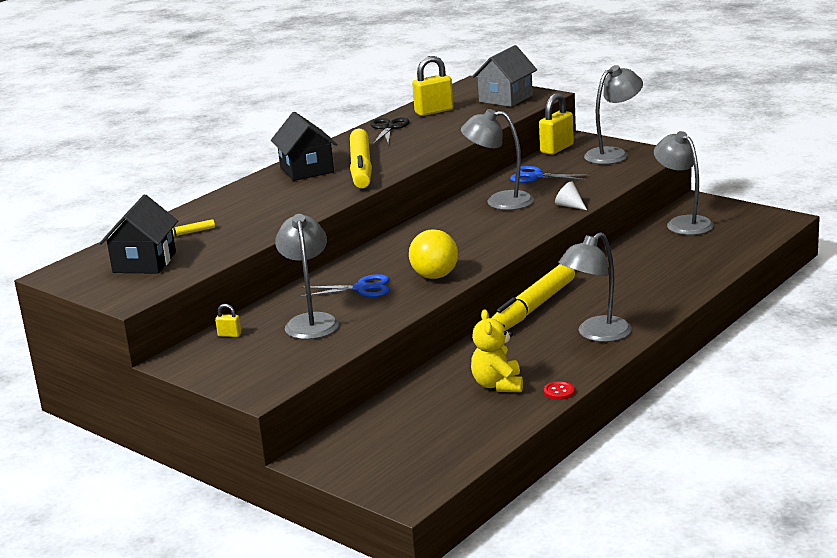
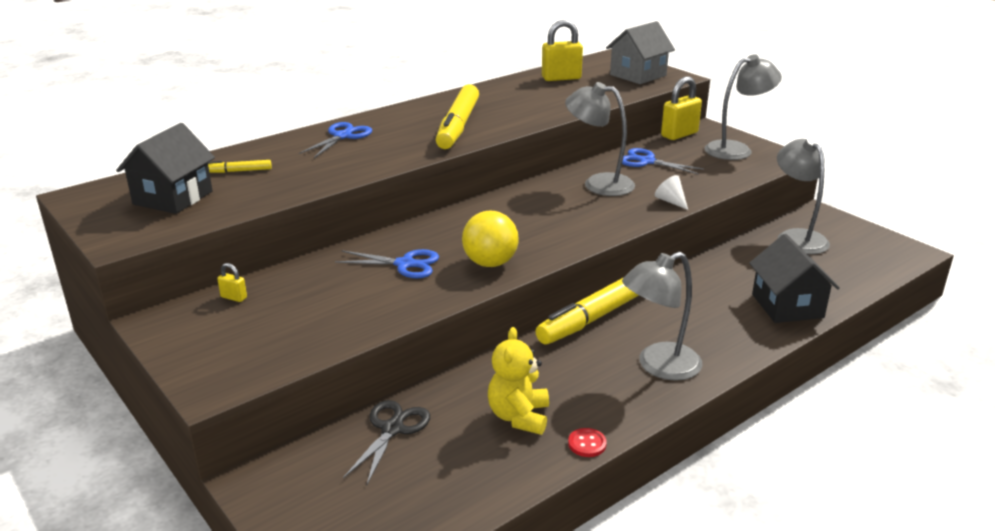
camera: 10 degrees right, 5 degrees up
(259, 192) = (343, 136): none -> blue scissors
(306, 170) = (404, 120): black house -> black house (787, 306)
(311, 321) = (328, 297): grey lamp -> none
(388, 128) = (508, 88): black scissors -> black scissors (392, 429)

